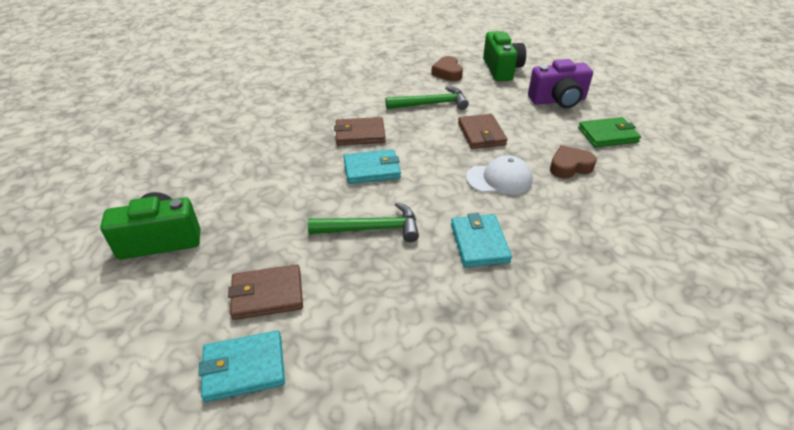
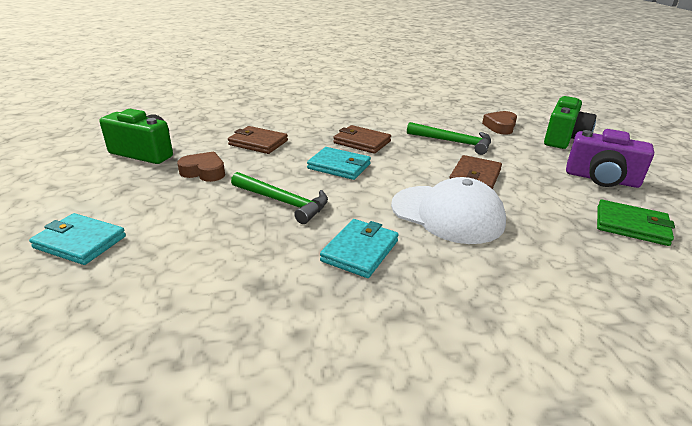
camera: 35 degrees right, 10 degrees down
(267, 294) = (156, 208): brown wallet -> brown wallet (258, 143)
(499, 179) = (447, 214): white cap -> white cap, size x1.51
(569, 166) = (543, 233): brown heart -> brown heart (204, 172)

